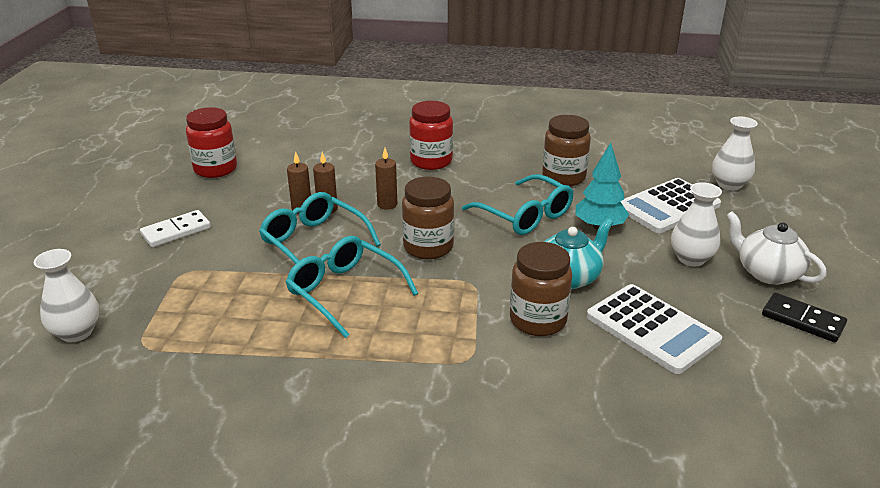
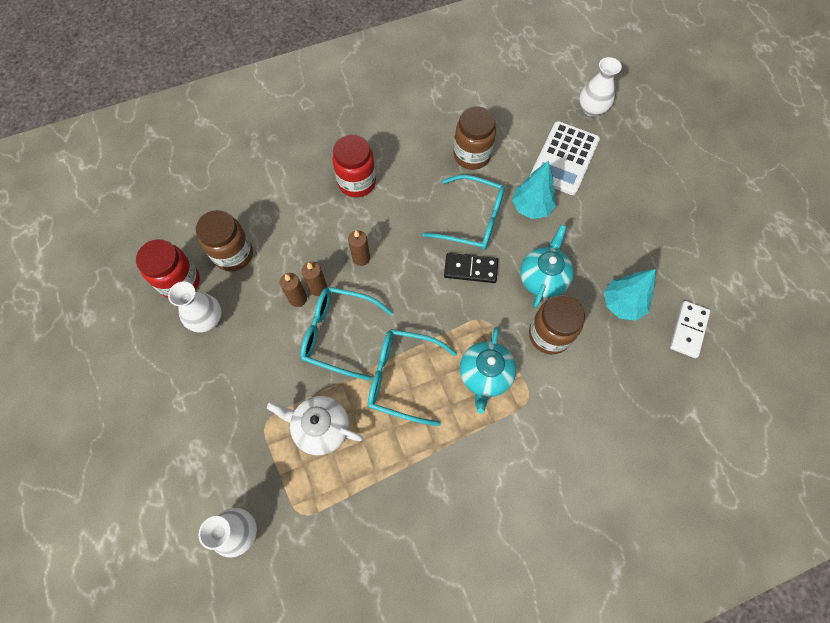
camera: 30 degrees left, 35 degrees up
(176, 231) = (216, 380): white domino -> white domino (688, 330)
(428, 247) = (427, 295): brown jar -> brown jar (233, 254)
(434, 322) = (485, 375): none -> turquoise teapot
(652, 329) = (622, 304): white calculator -> turquoise tree
(691, 259) = (609, 214): white vase -> white vase (207, 319)
(767, 272) = (662, 206): white teapot -> white teapot (320, 427)
(802, 320) = (703, 246): black domino -> black domino (470, 269)

